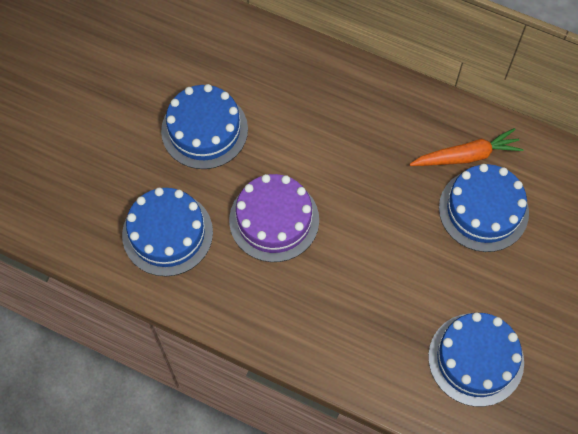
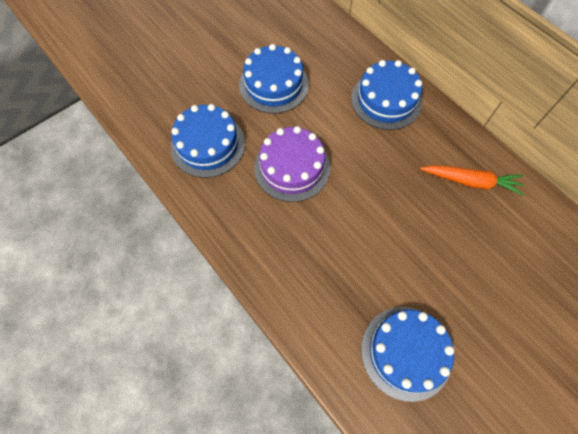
camera: 25 degrees right, 0 degrees up
(483, 210) = (467, 229): blue cake -> blue cake (386, 100)

